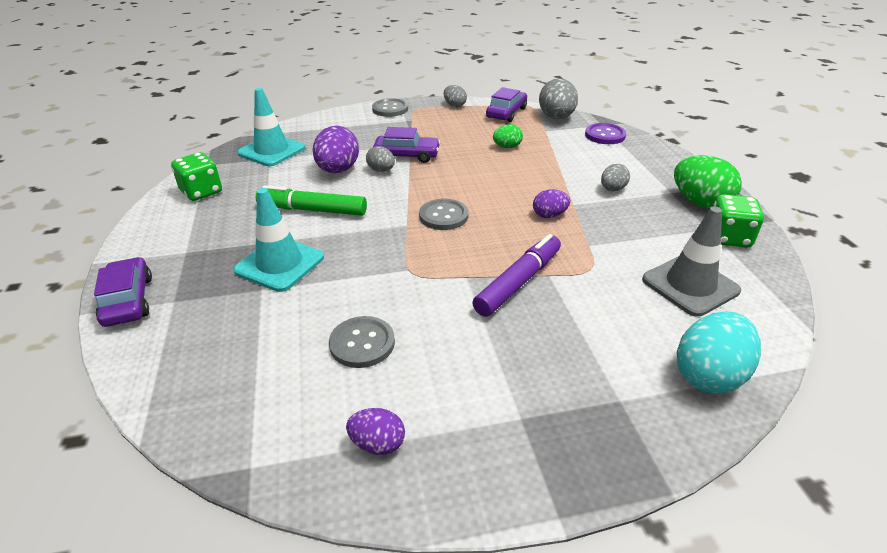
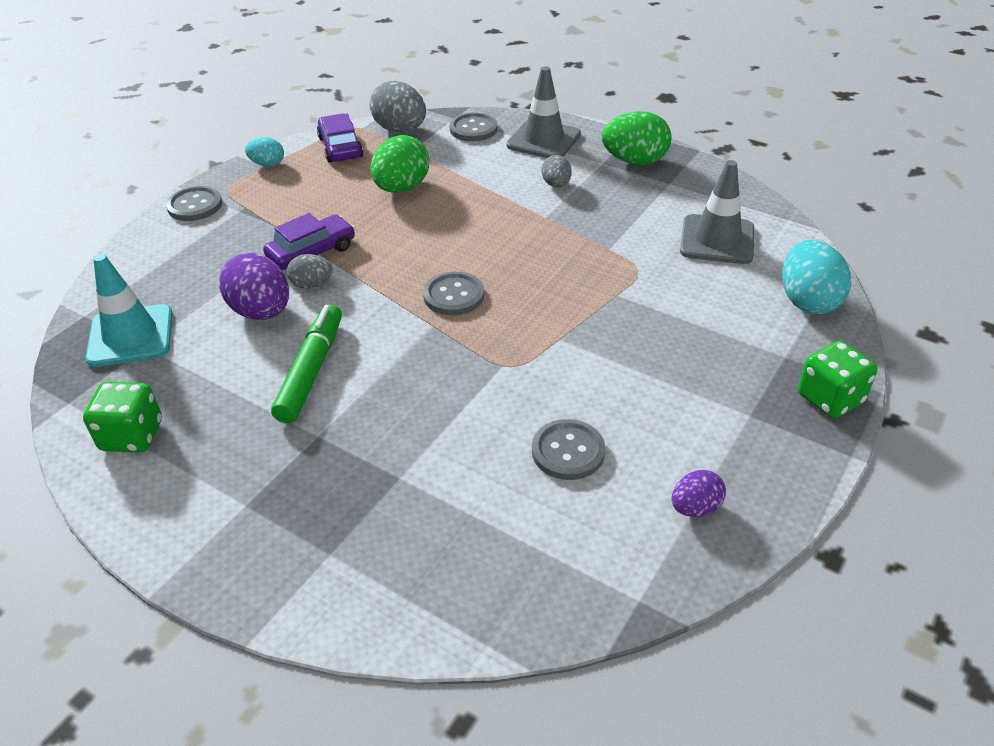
camera: 45 degrees left, 5 degrees up
(128, 300) = (278, 592): purple car -> none
(279, 264) = (375, 443): turquoise traffic cone -> none
(312, 210) = (311, 371): green marker -> green marker turned 135 degrees clockwise
(454, 105) = (267, 164): grey egg -> turquoise egg
(507, 147) = (401, 188): green egg -> green egg, size x1.78
(518, 282) = (605, 316): purple marker -> none
(549, 215) = (542, 240): purple egg -> none
(605, 135) = (473, 129): purple button -> grey button
(646, 160) = (543, 140): none -> grey traffic cone
(728, 238) = (691, 183): green dice -> green dice (830, 398)

